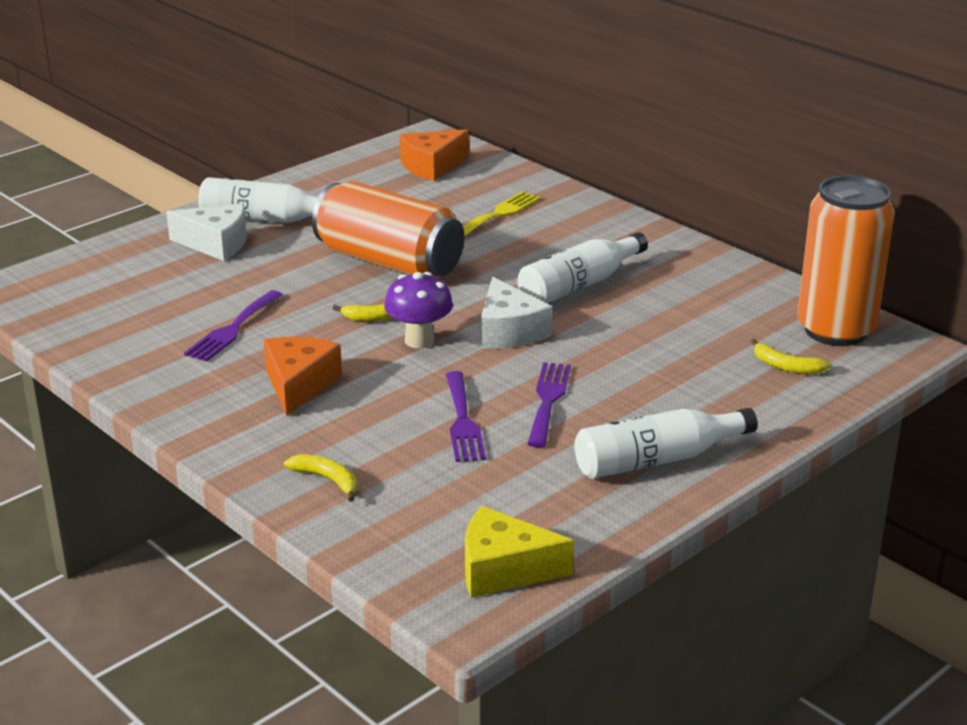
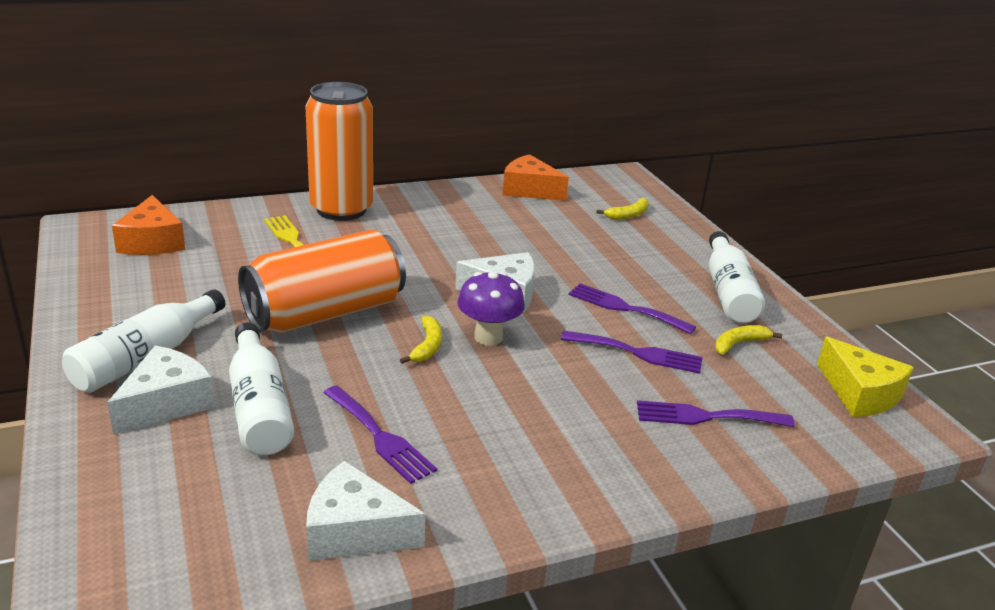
camera: 70 degrees left, 0 degrees up
(119, 347) = (354, 531): none -> white cheese
(299, 384) = (524, 421): orange cheese -> orange cheese (529, 190)
(327, 480) = (705, 446): yellow banana -> yellow banana (739, 344)
(378, 475) = (706, 416): none -> purple fork
(503, 569) = (860, 393): yellow cheese -> yellow cheese turned 60 degrees counterclockwise
(579, 285) = (453, 245): white bottle -> white bottle (259, 406)
(835, 330) = (591, 187): orange can -> orange can (341, 209)

